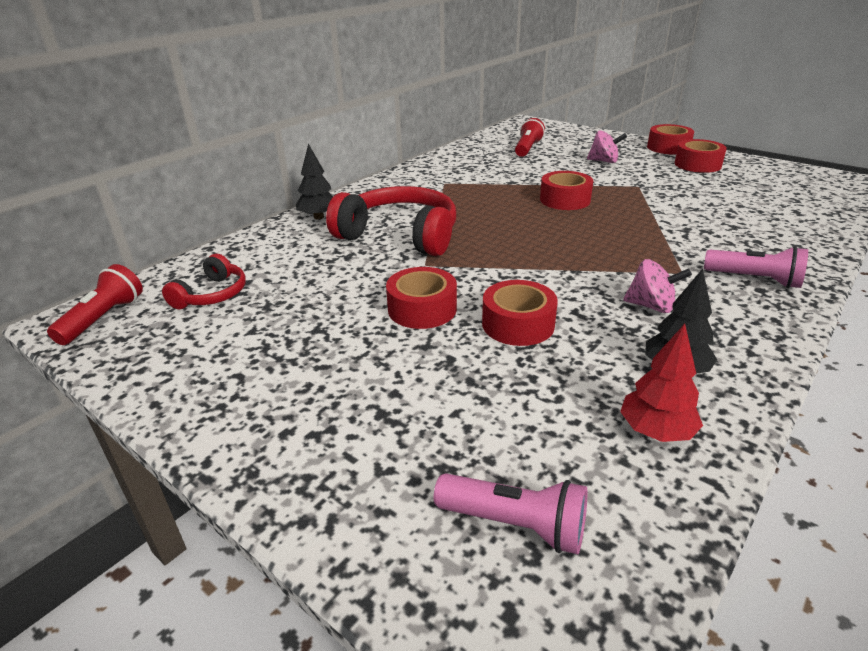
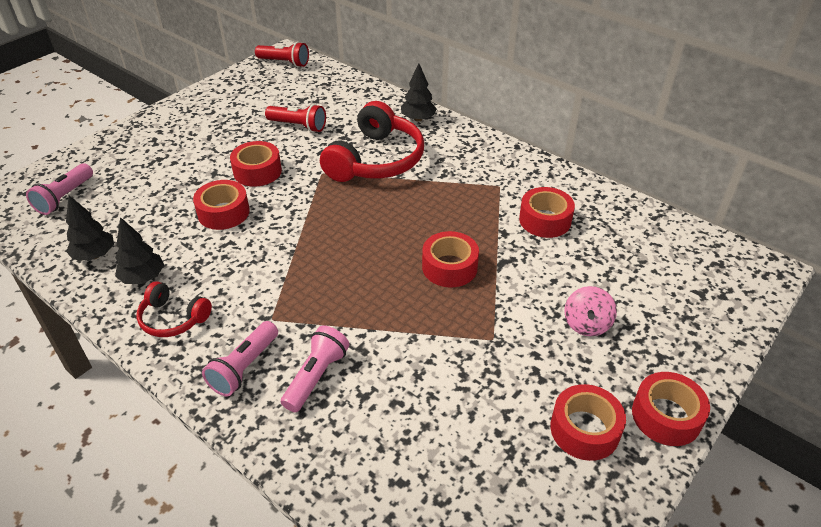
camera: 90 degrees right, 10 degrees up
(212, 294) = (301, 91): red headphones -> red headphones (173, 318)
(491, 169) = (545, 220): none -> red tape
(527, 149) = (628, 257): red flashlight -> red flashlight (298, 126)
(651, 306) = (223, 285): pink spinning top -> none
(656, 431) = (95, 255): red tree -> black tree
(733, 245) = (316, 376): none -> pink flashlight

